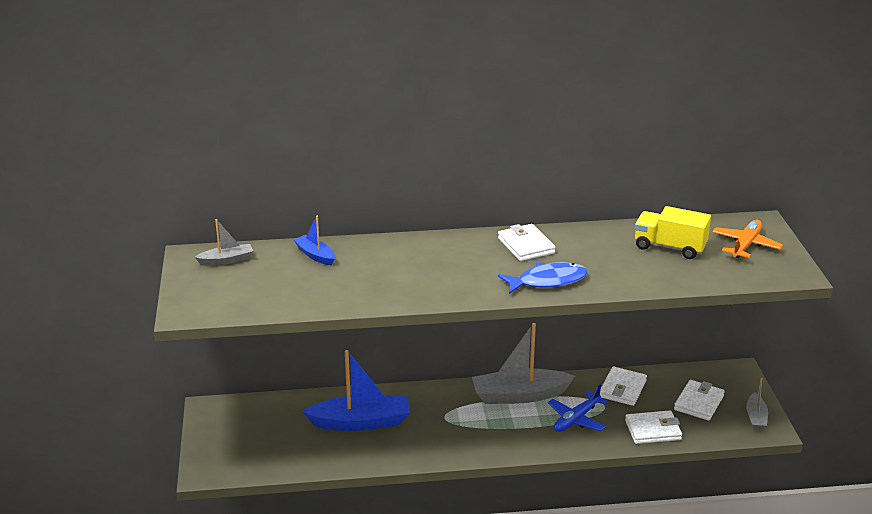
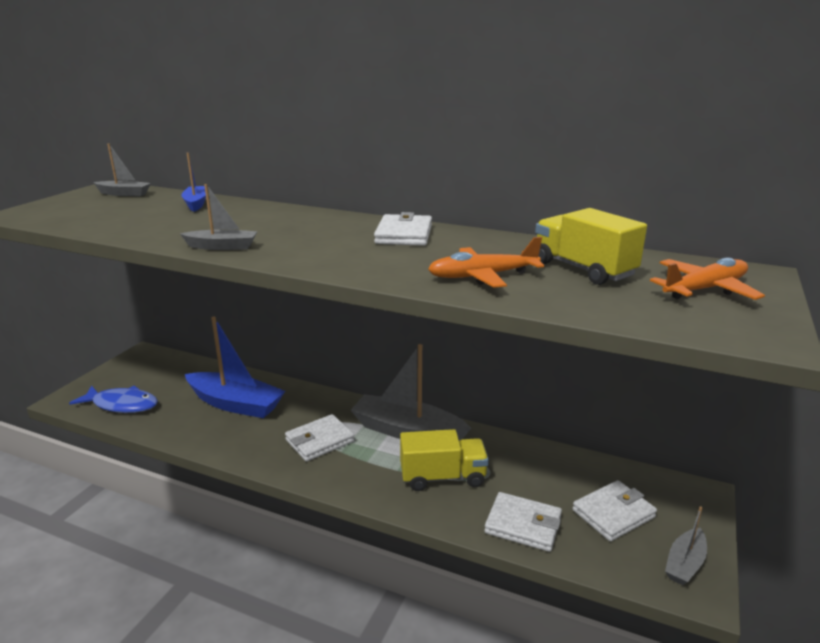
camera: 30 degrees right, 5 degrees down
(422, 296) = (222, 247): none -> grey boat
(547, 281) = (376, 265): blue fish -> blue fish (122, 405)
(576, 419) = (442, 477): blue plane -> yellow truck
(621, 271) = (483, 276): none -> orange plane
(622, 389) = (528, 463): white wallet -> white wallet (320, 441)

